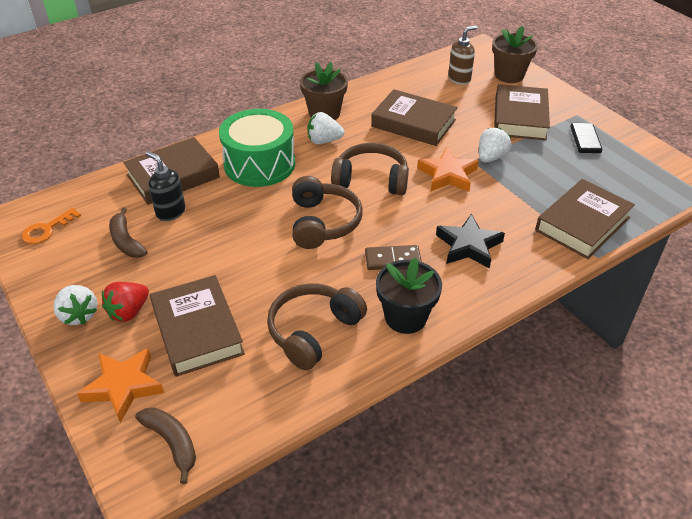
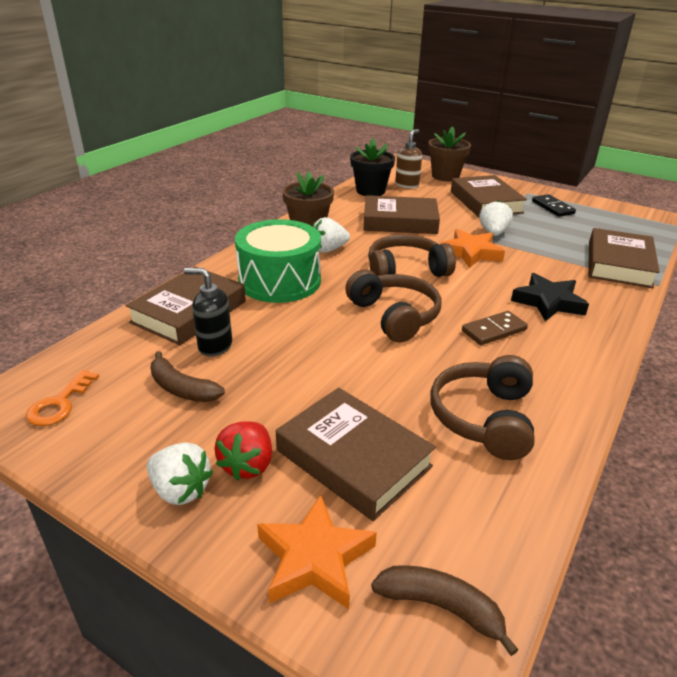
camera: 25 degrees left, 10 degrees down
(405, 317) = (559, 377): black flower pot -> black flower pot (370, 191)

